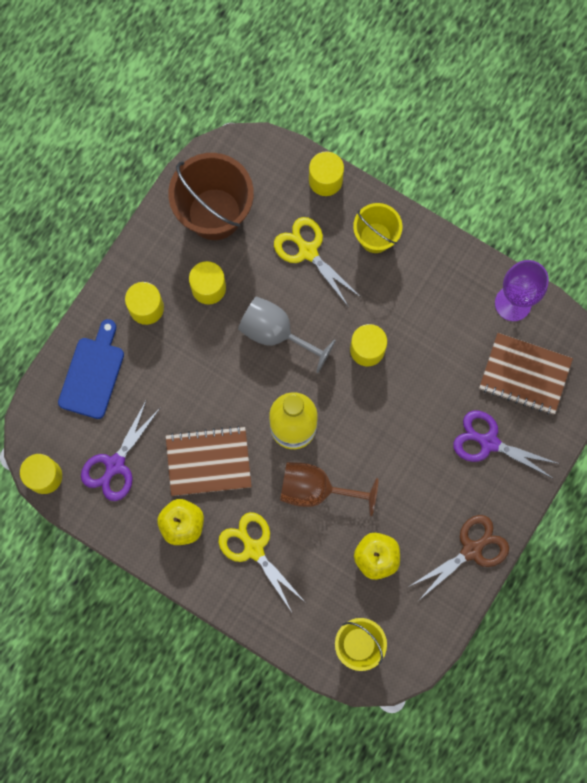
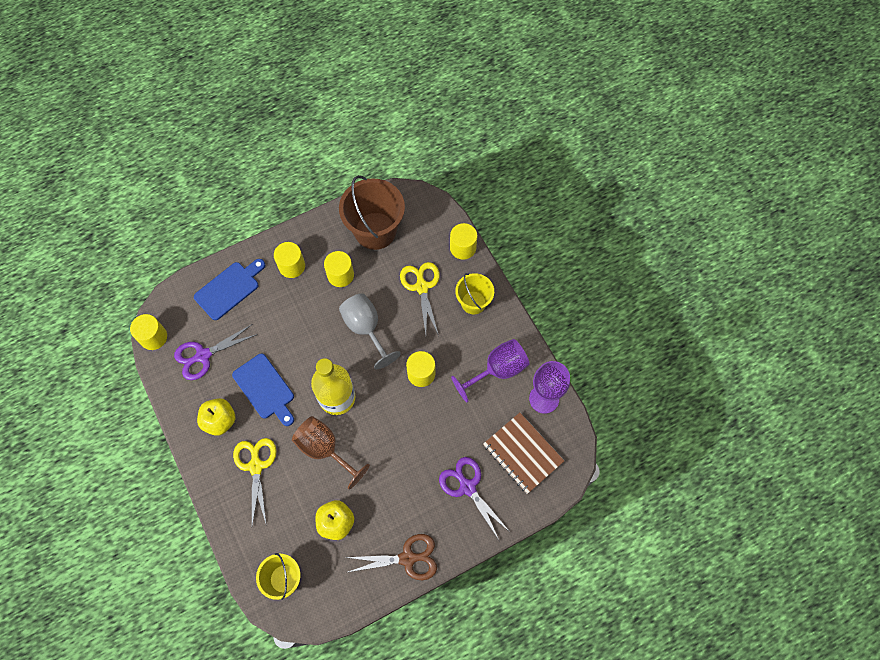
camera: 30 degrees right, 10 degrees down
(208, 461) = (265, 388): brown notebook -> blue cutting board
(446, 300) = (497, 370): none -> purple goblet

